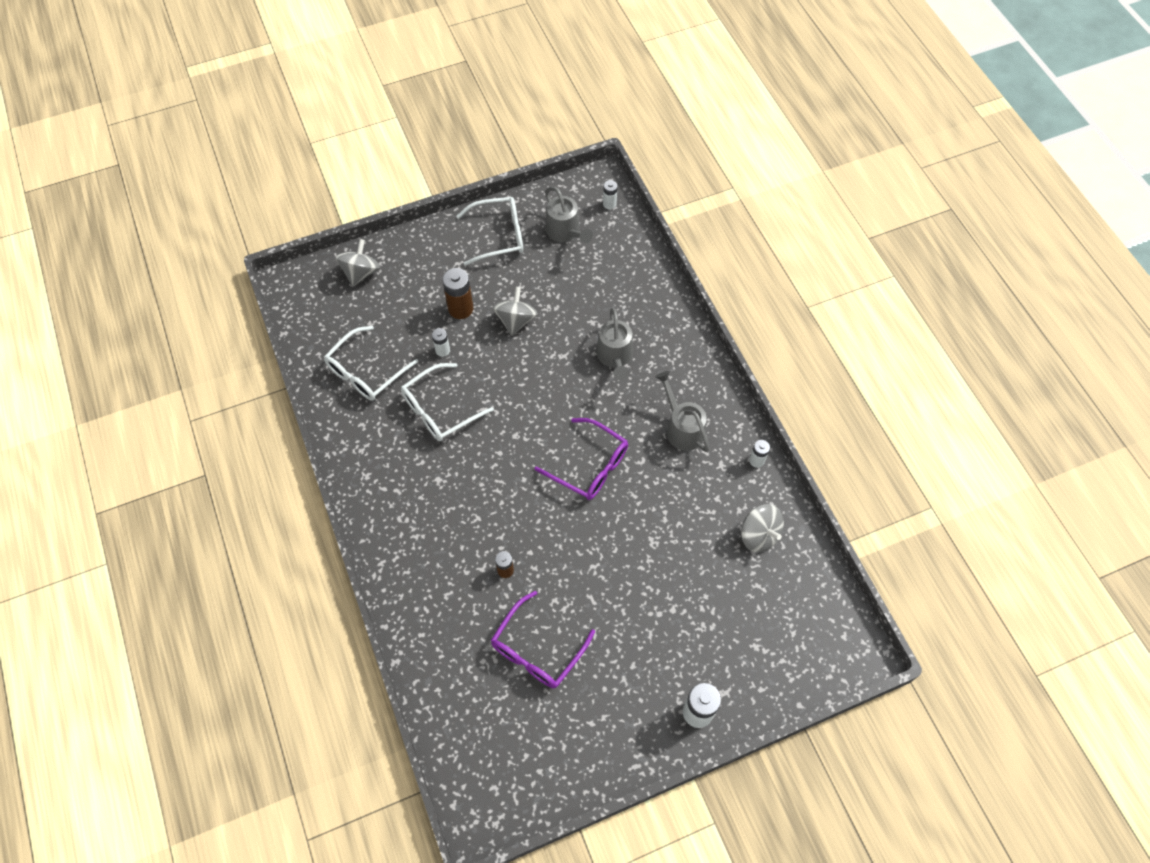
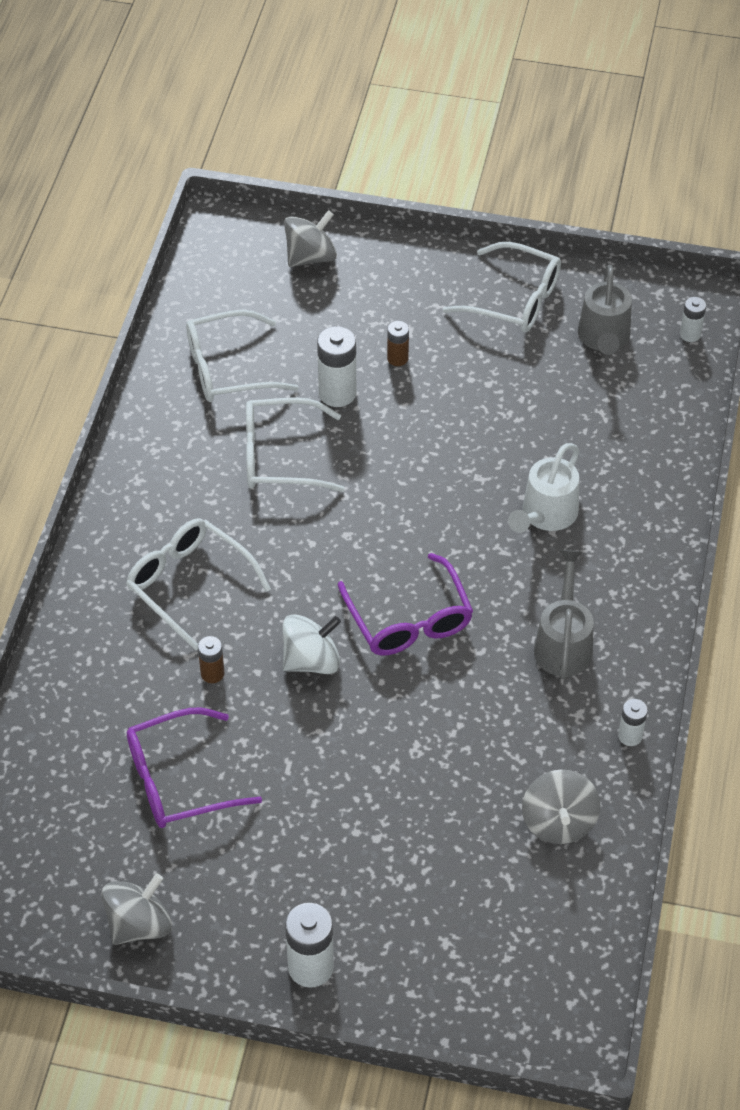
camera: 35 degrees right, 10 degrees down
(442, 350) = (337, 393): white battery -> white battery, size x1.75
(449, 523) = (189, 584): none -> white glasses
(460, 309) = (397, 358): brown battery -> brown battery, size x0.57
(516, 321) = (454, 407): grey spinning top -> grey spinning top (139, 924)
(555, 526) = (311, 660): none -> white spinning top
(615, 357) = (545, 515): grey watering can -> white watering can

